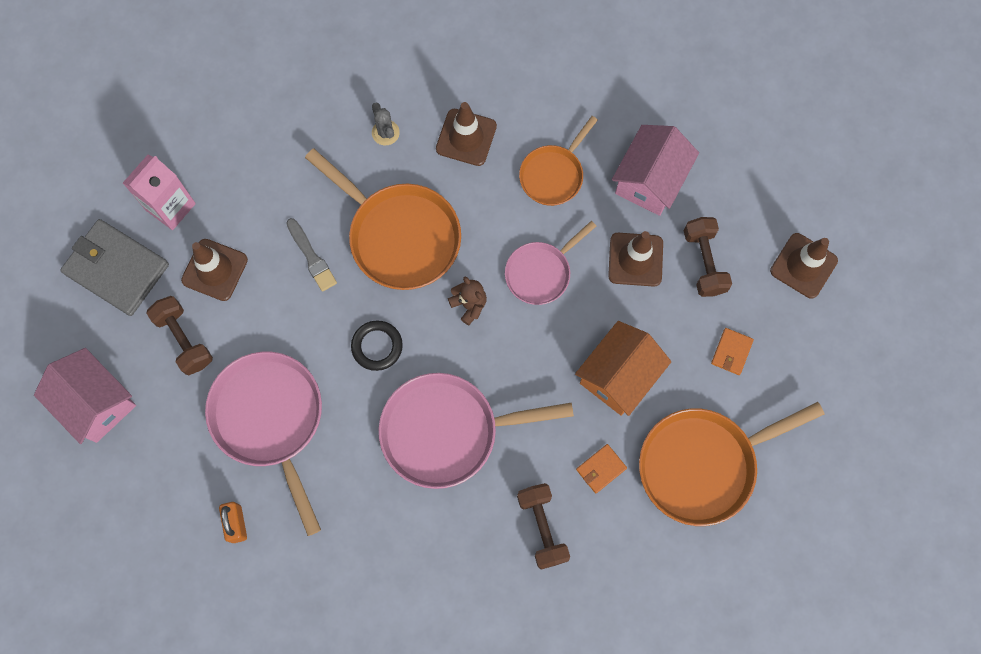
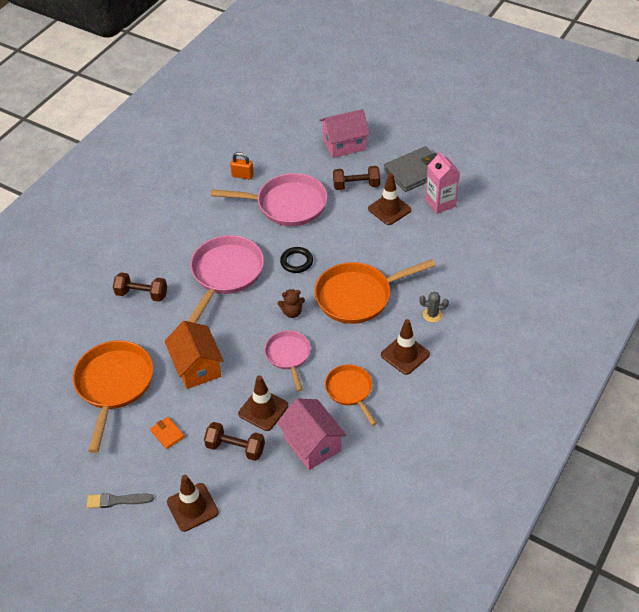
camera: 120 degrees right, 25 degrees down
(311, 257) = (370, 252): grey brush -> grey brush (117, 500)
(601, 469) = (151, 334): orange wallet -> none

